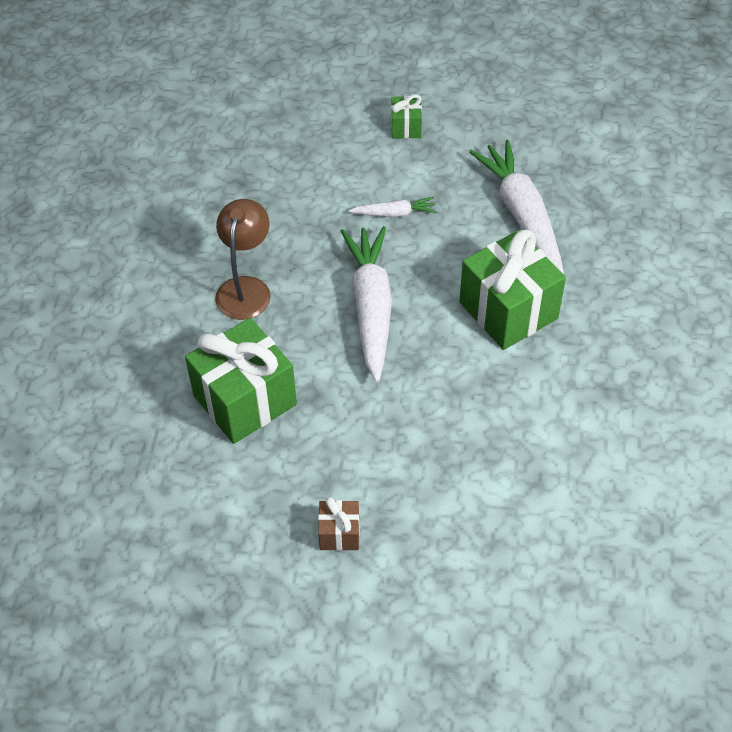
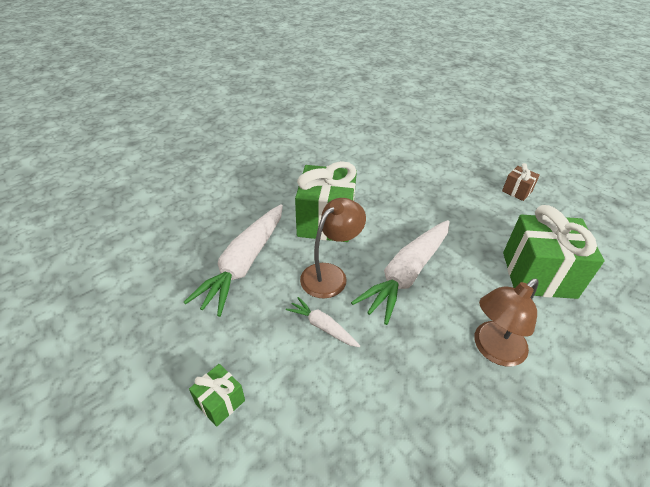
camera: 140 degrees left, 10 degrees down
(437, 258) = (330, 274): none -> brown lamp

